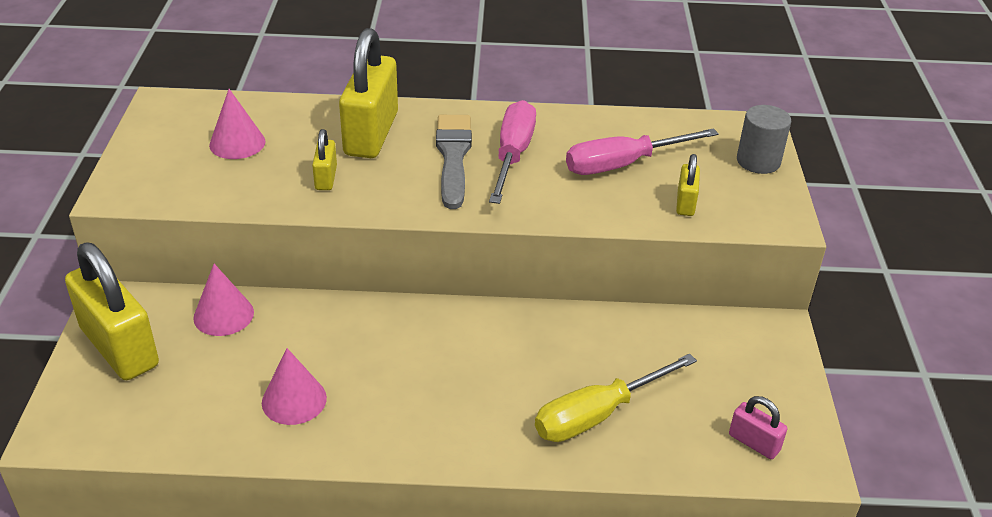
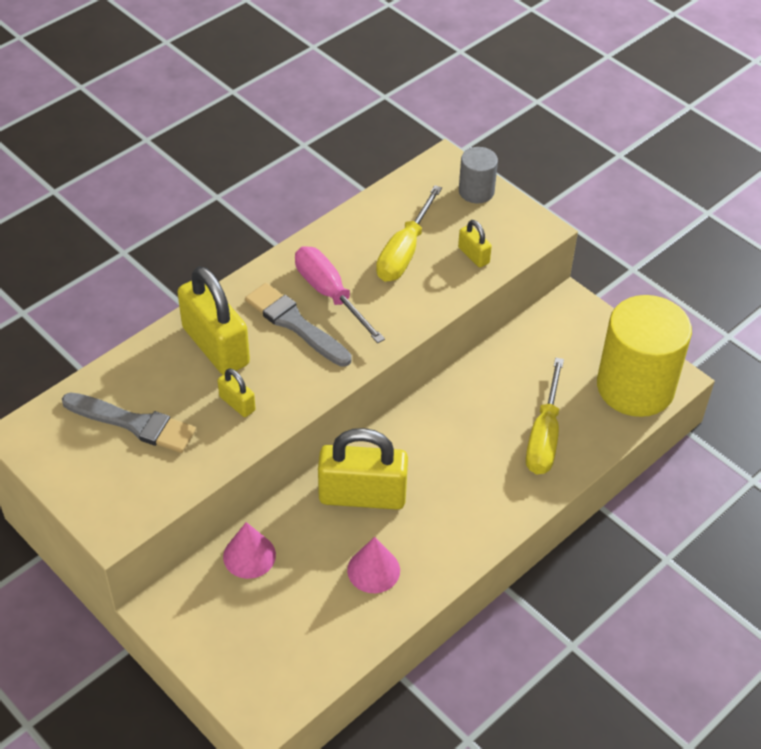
camera: 45 degrees left, 10 degrees up
(119, 347) = (216, 633): yellow padlock -> yellow padlock (362, 495)
(237, 143) = (134, 424): pink cone -> grey brush
(623, 164) = (404, 252): pink screwdriver -> yellow screwdriver
(754, 442) = (635, 387): pink padlock -> yellow cylinder

